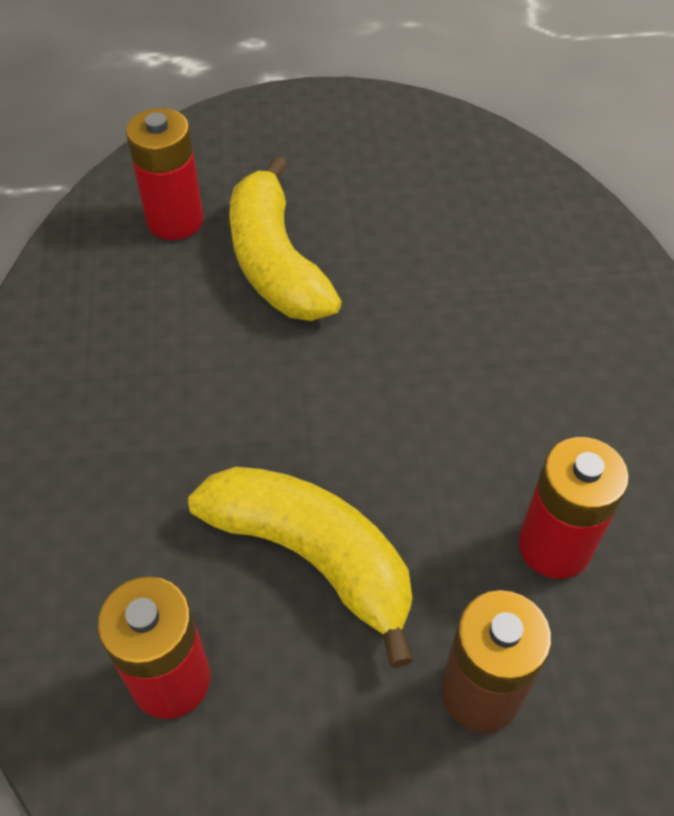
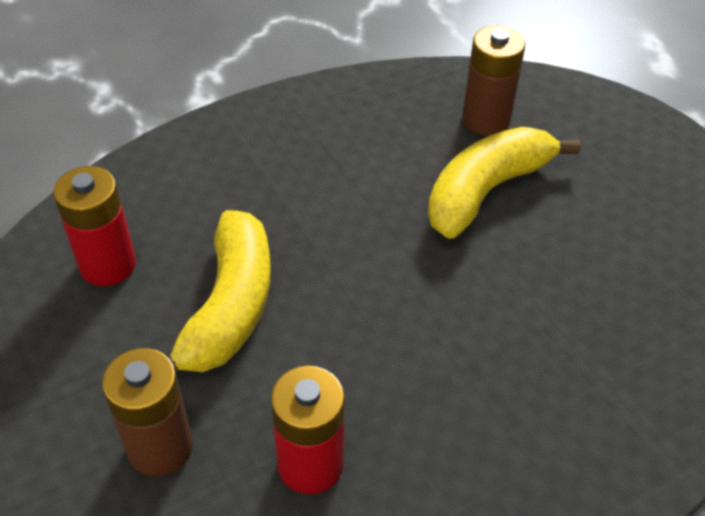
camera: 65 degrees right, 5 degrees down
(175, 220) = (485, 120): red battery -> brown battery

